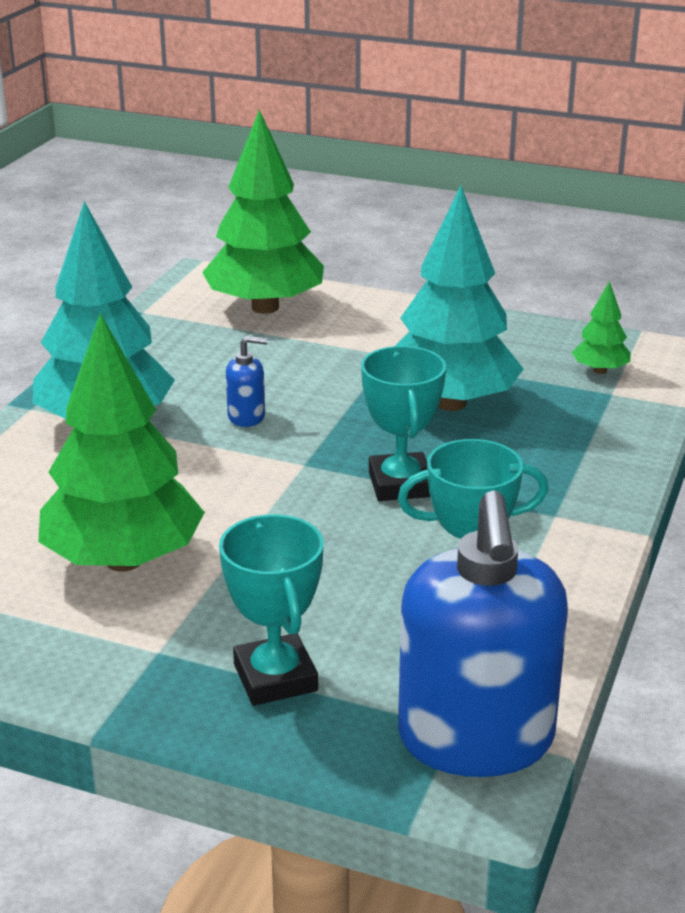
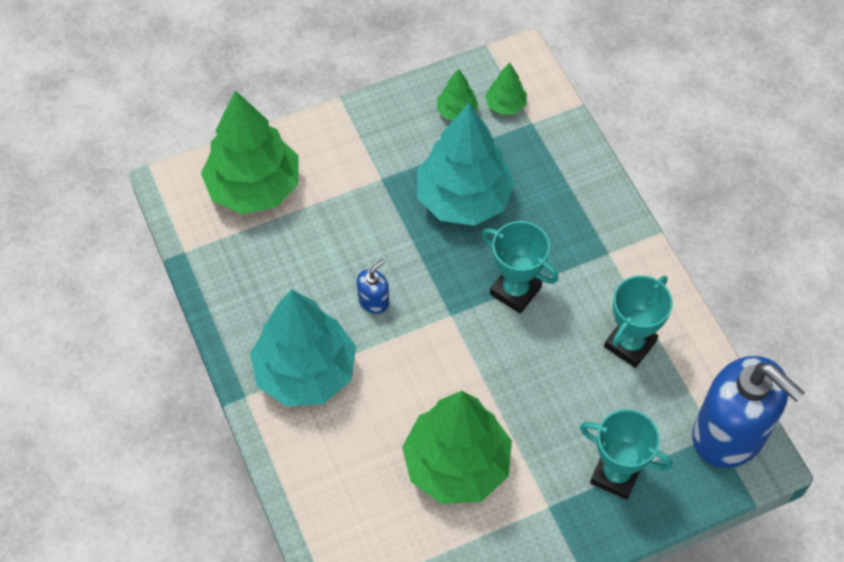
camera: 45 degrees left, 30 degrees up
(539, 352) = (457, 111): none -> green tree

